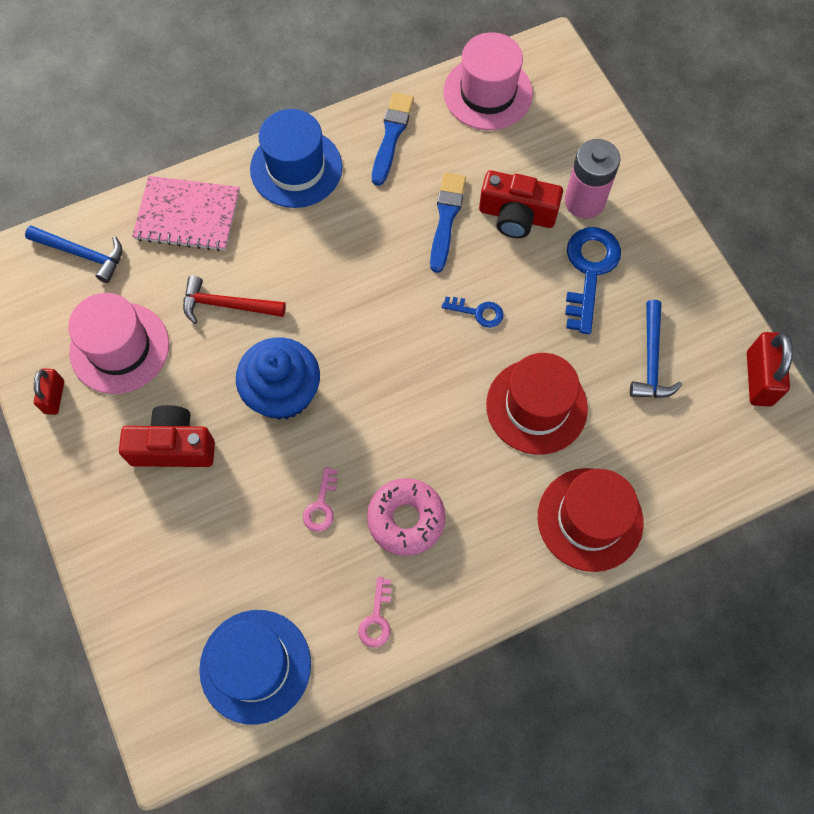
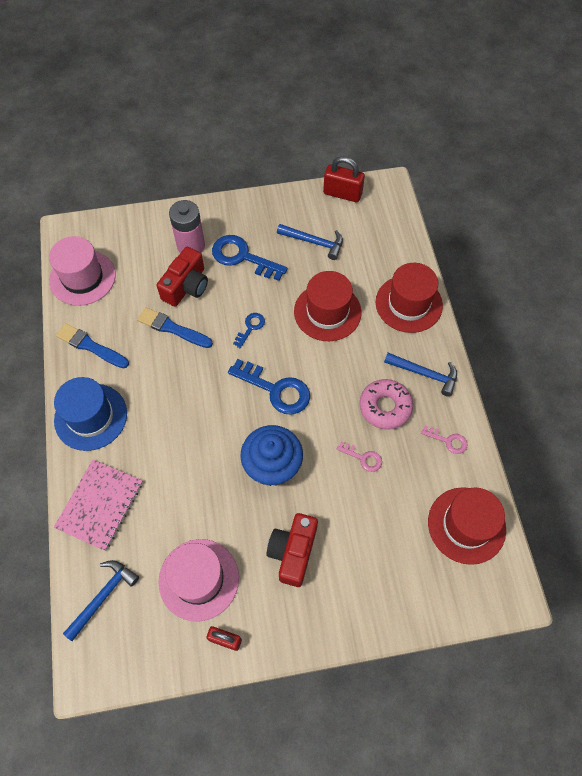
camera: 75 degrees left, 5 degrees down
(227, 305) = (189, 490): red hammer -> none
(255, 666) = (466, 525): blue hat -> red hat
(392, 369) = (276, 390): none -> blue key
(476, 566) = (425, 374): none -> blue hammer

